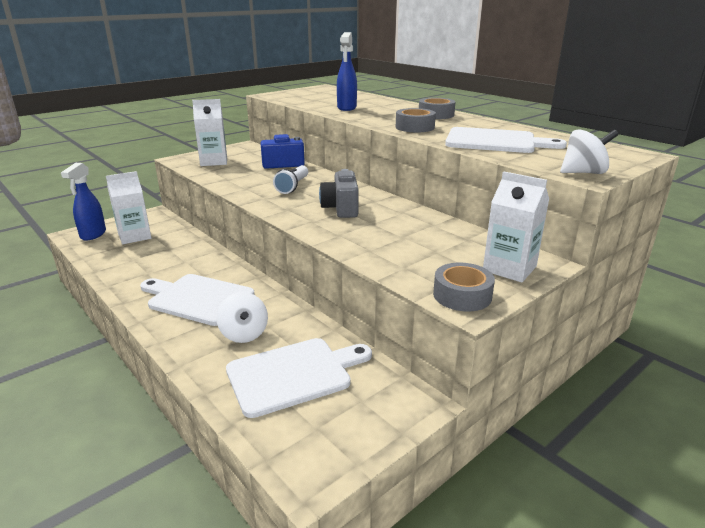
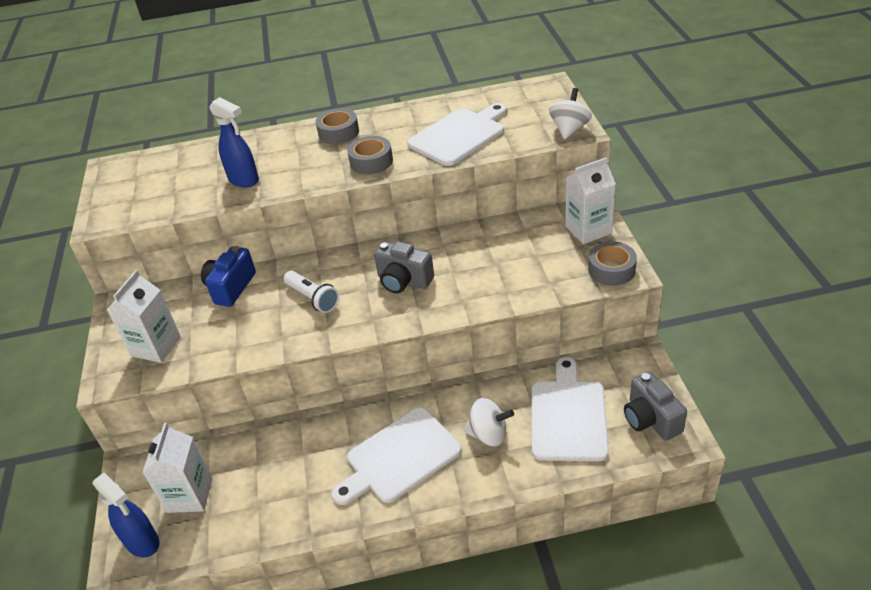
camera: 55 degrees left, 15 degrees up
(325, 438) = (650, 419): none -> grey camera

